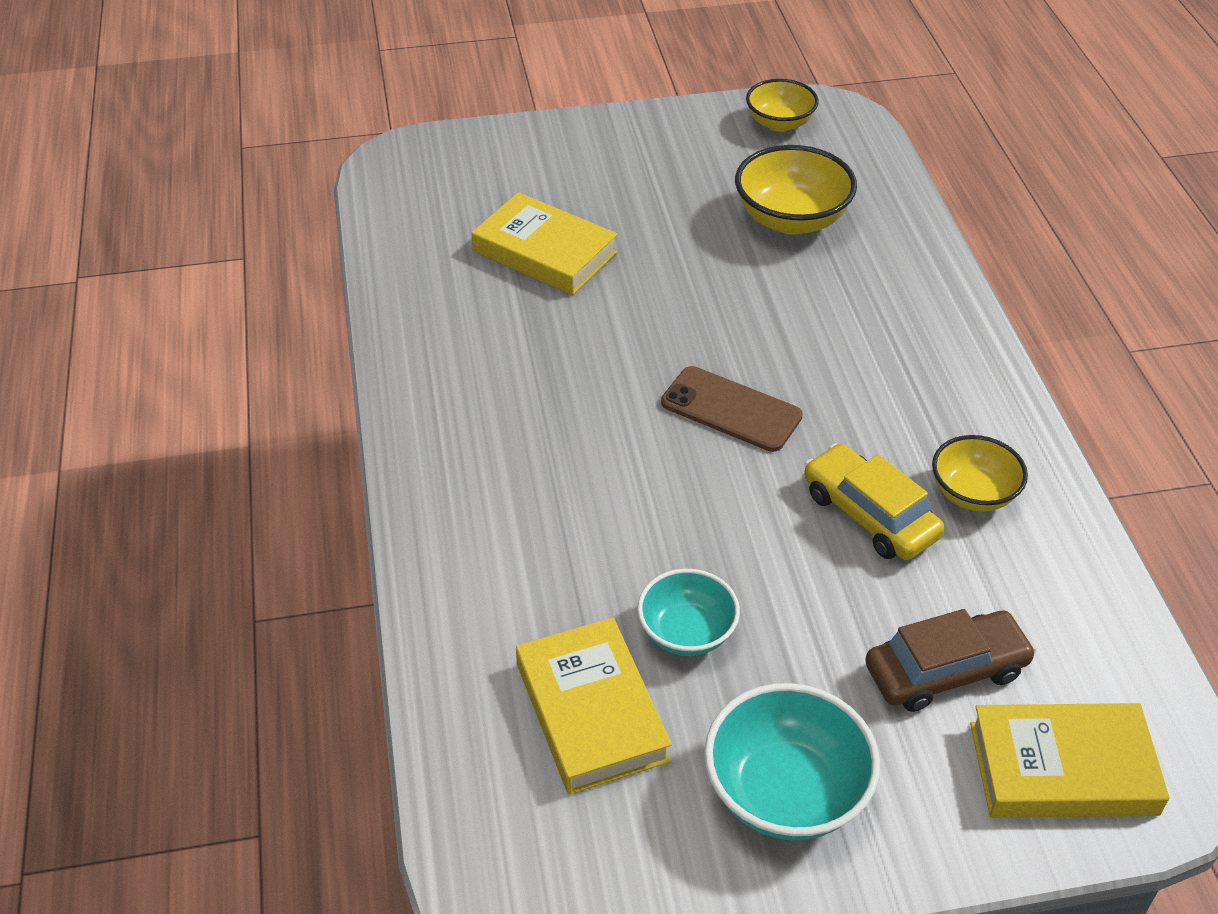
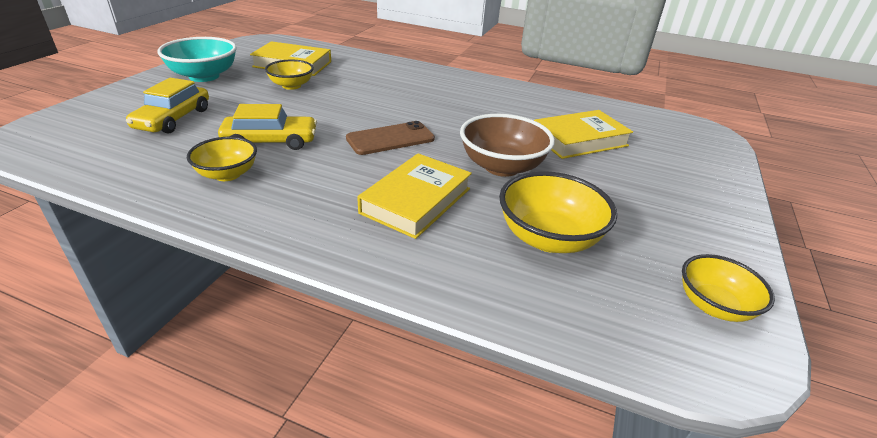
camera: 120 degrees right, 10 degrees down
(687, 632) = (291, 86): turquoise bowl -> yellow bowl
(691, 290) = (502, 167): none -> brown bowl
(945, 671) = (173, 119): brown car -> yellow car
(1063, 769) = (89, 119): yellow book -> yellow book (416, 200)

